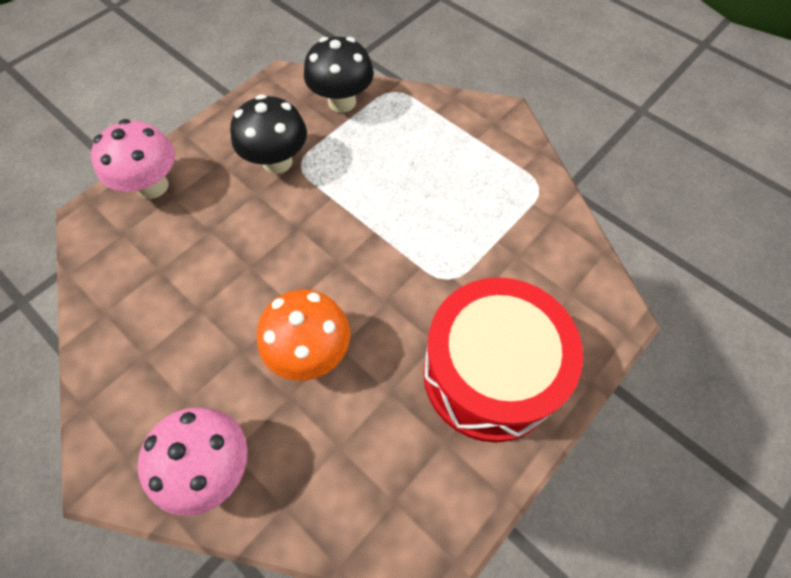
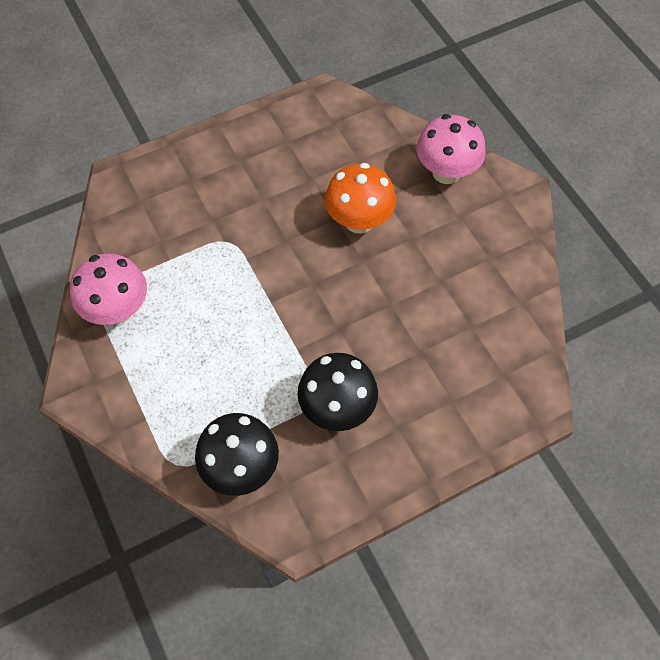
camera: 160 degrees left, 0 degrees up
(152, 186) = (471, 420): pink mushroom -> pink mushroom (118, 310)
(489, 374) = (235, 168): red drum -> none

